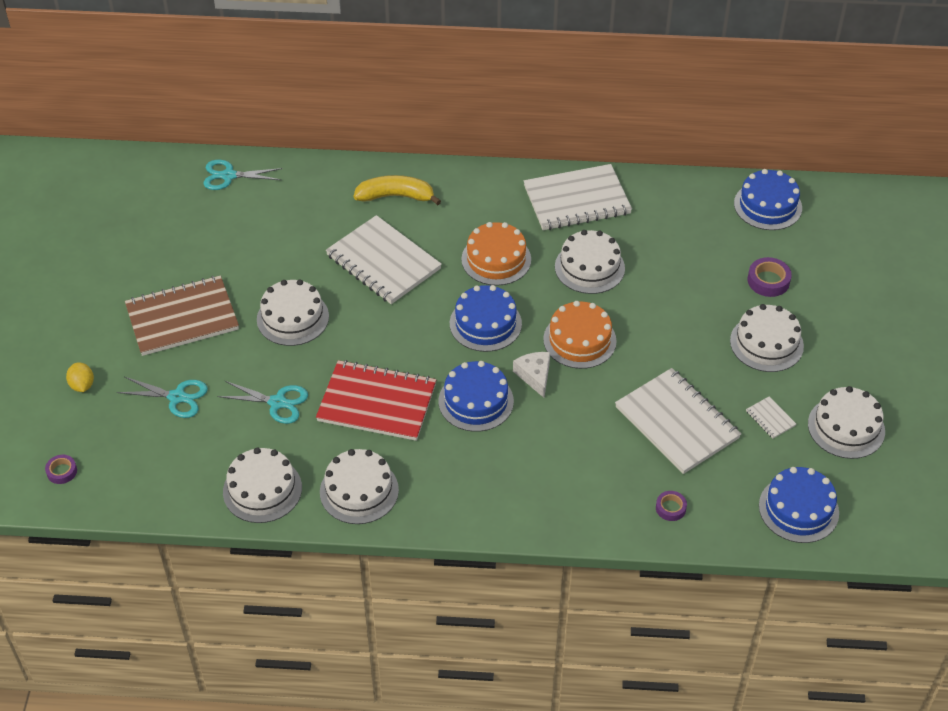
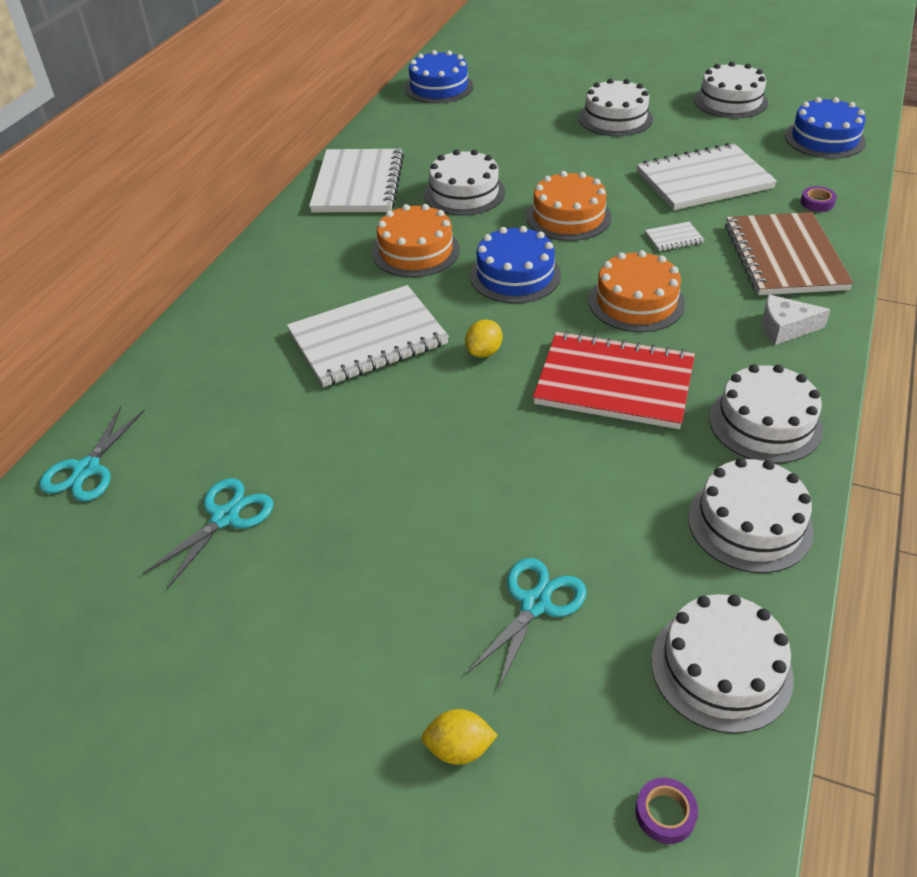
camera: 70 degrees left, 5 degrees down
(182, 318) = (363, 572): brown notebook -> brown notebook (784, 257)
(277, 402) = (584, 481): turquoise scissors -> turquoise scissors (225, 517)
(292, 318) = (426, 441): white cake -> white cake (721, 668)
(377, 402) = (614, 383): red notebook -> red notebook turned 75 degrees clockwise
(388, 326) = (484, 352): none -> yellow lemon
(396, 196) = (257, 310): yellow banana -> none
(476, 401) = (636, 302): blue cake -> orange cake
(535, 376) = (610, 254): white cheese -> white cheese (785, 328)
(768, 281) = (536, 104): purple tape -> none
(770, 418) = (710, 133): white notebook -> white notebook (674, 238)

